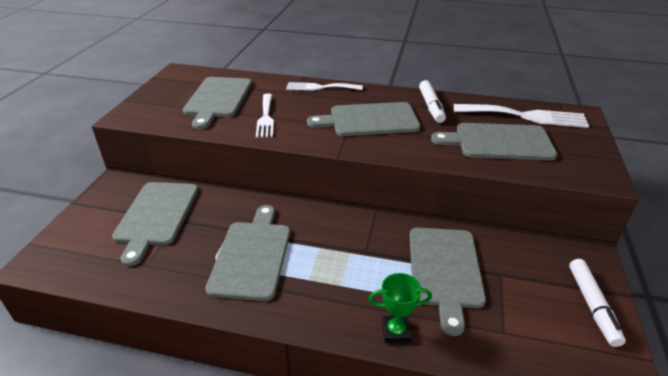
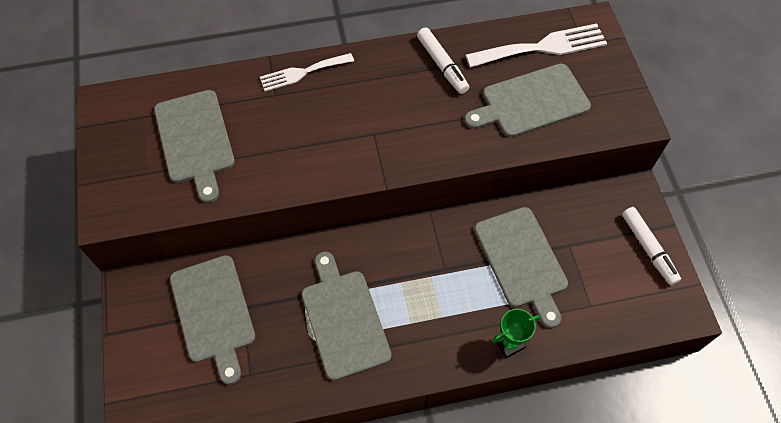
camera: 25 degrees left, 25 degrees up
(265, 117) = (274, 153): white fork -> none
(369, 120) = (388, 114): grey cutting board -> none

